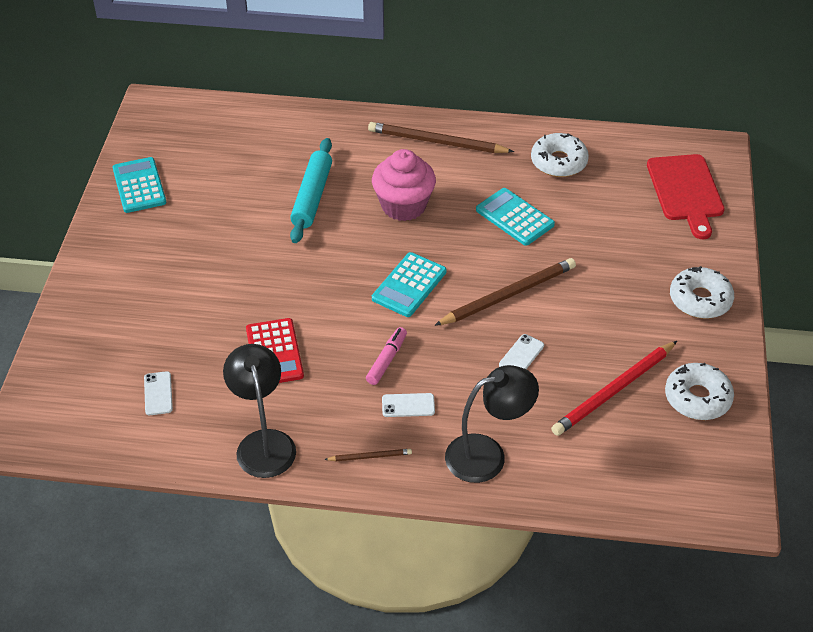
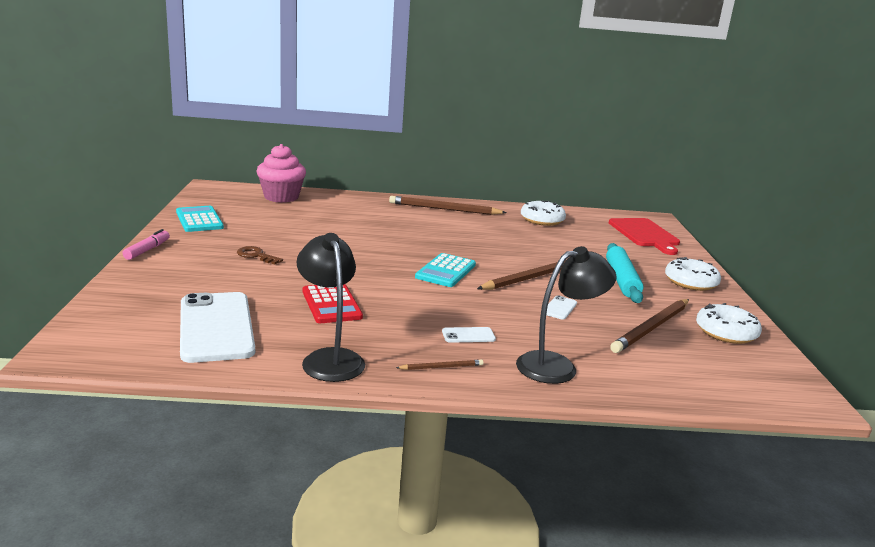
camera: 10 degrees left, 25 degrees down
(158, 393) = (216, 327): white phone -> white phone, size x2.49
(201, 261) = (256, 256): none -> brown key
(312, 197) = (350, 229): turquoise rolling pin -> turquoise rolling pin (621, 280)
(387, 360) = (439, 309): pink marker -> pink marker (147, 250)
(403, 206) = (428, 234): pink cupcake -> pink cupcake (281, 197)
(514, 217) = (520, 242): turquoise calculator -> none
(614, 391) = (651, 328): red pencil -> brown pencil

